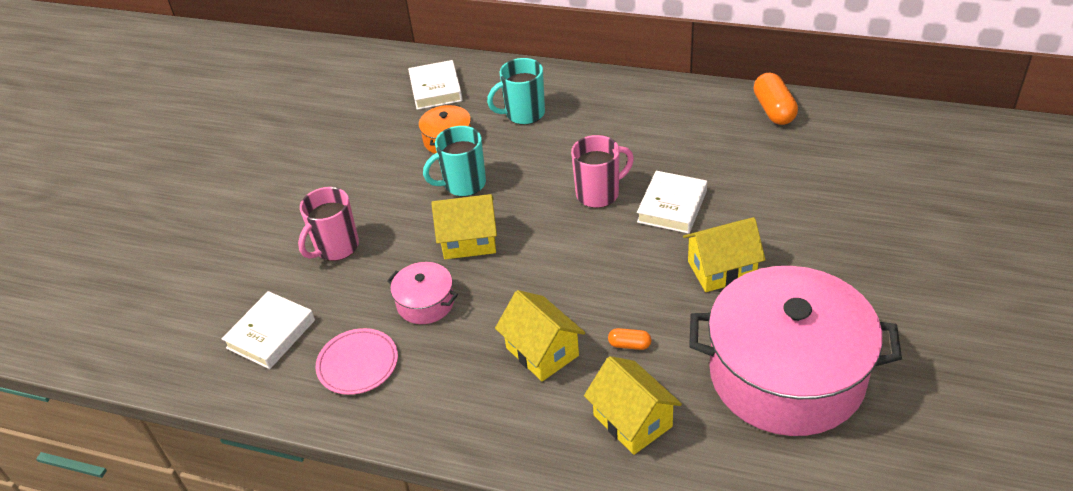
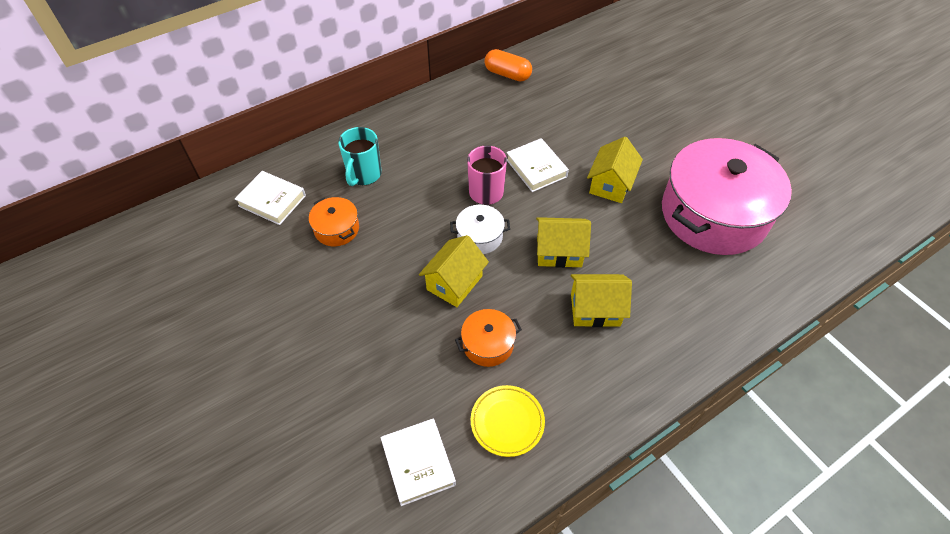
camera: 55 degrees left, 10 degrees up
(336, 247) = (370, 364): pink mug -> none
(358, 364) = (507, 422): pink plate -> yellow plate
(425, 303) = (488, 344): pink pot -> orange pot
(463, 184) = (394, 250): turquoise mug -> none
(539, 223) = (480, 237): none -> white pot
(629, 345) = (630, 264): orange capsule -> none
(632, 421) = (690, 303): yellow house -> yellow house (559, 252)

